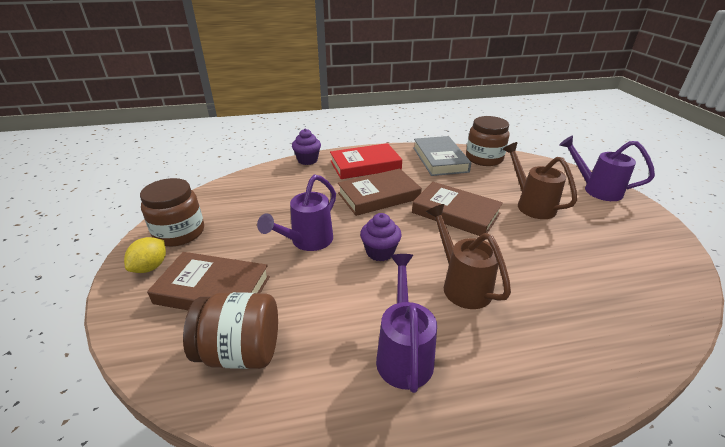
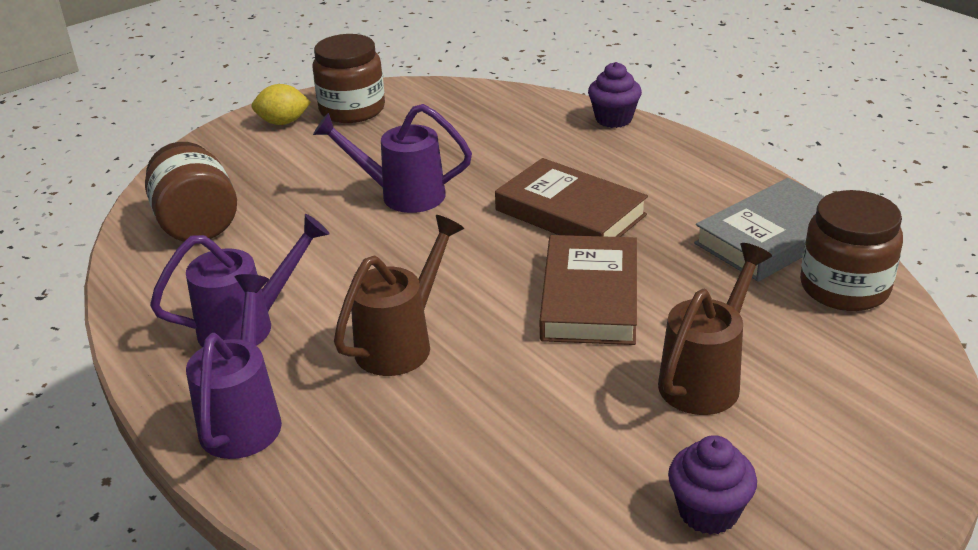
camera: 65 degrees right, 0 degrees up
(213, 290) = (272, 171): brown book -> none
(365, 165) = (657, 171): red book -> none
(380, 252) = (423, 256): purple cupcake -> purple cupcake (708, 512)
(595, 189) = (875, 465): purple watering can -> purple watering can (245, 417)

